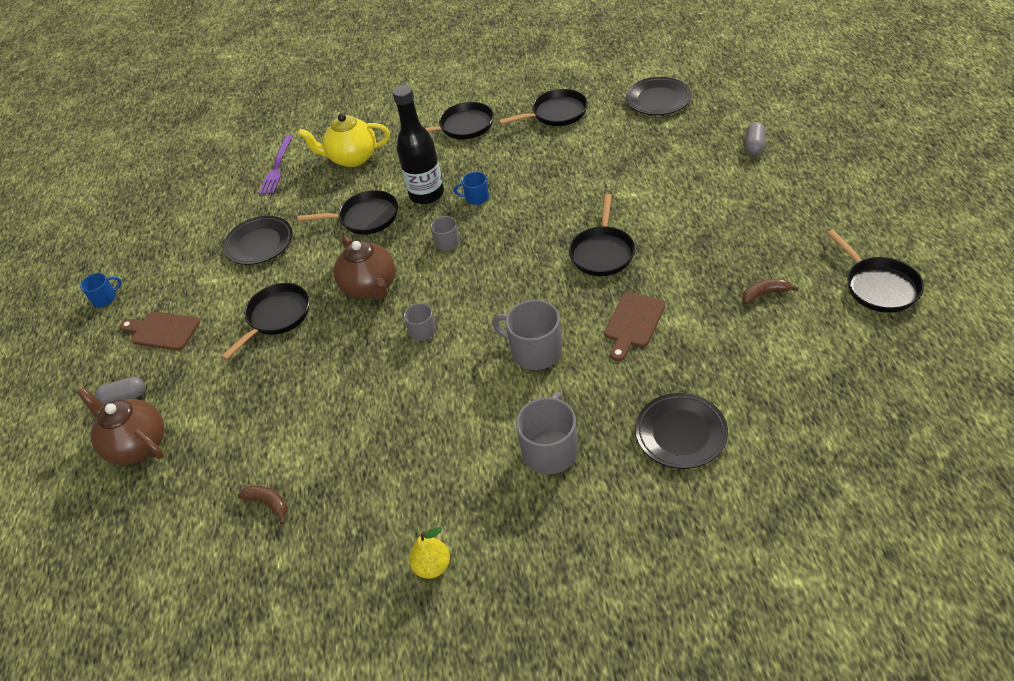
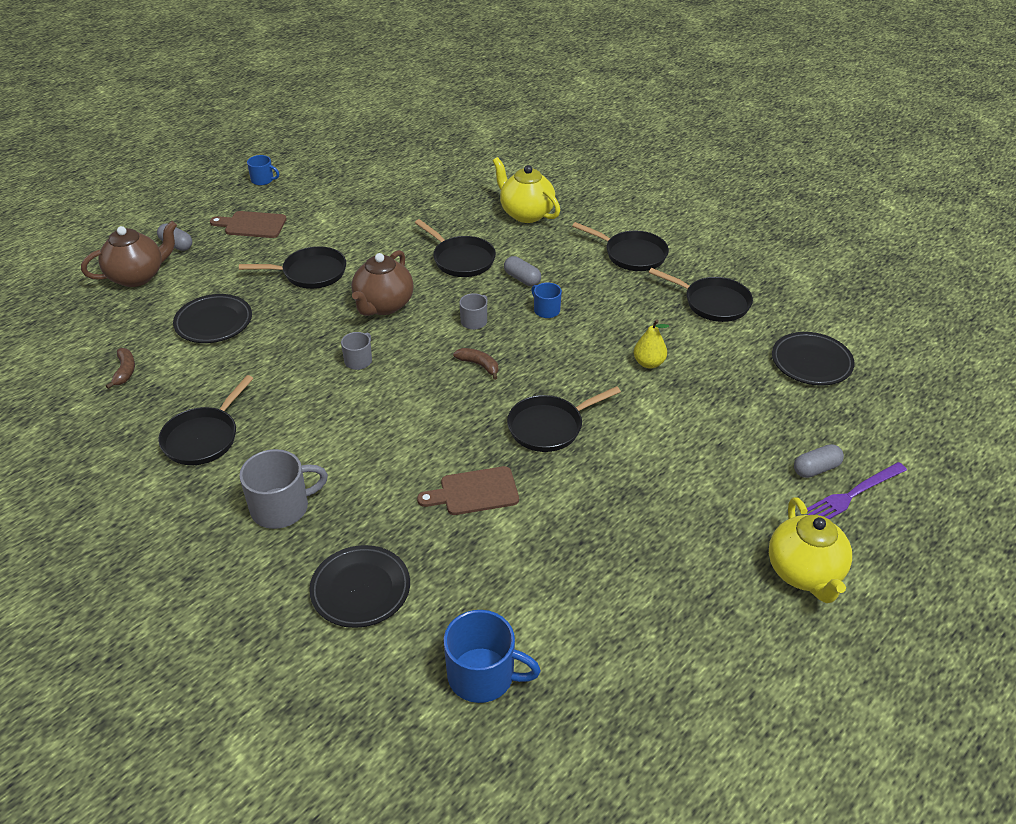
camera: 45 degrees right, 5 degrees down
(137, 445) = (137, 276): brown teapot -> brown teapot turned 60 degrees clockwise
(162, 331) = (252, 225): brown cutting board -> brown cutting board turned 60 degrees counterclockwise
(259, 243) = (381, 220): black plate -> black plate (214, 322)
(277, 167) = (475, 181): purple fork -> purple fork (853, 494)
(426, 194) = (522, 279): black bottle -> grey capsule
(432, 566) = (118, 494): yellow pear -> yellow pear (649, 363)
(535, 351) = (388, 442): grey mug -> none
(765, 294) = (595, 574): brown banana -> brown banana (479, 365)
(815, 396) = (483, 676): none -> blue mug
(838, 195) = (805, 573): none -> yellow teapot
(878, 286) = (689, 668): black pan -> black pan (204, 437)

